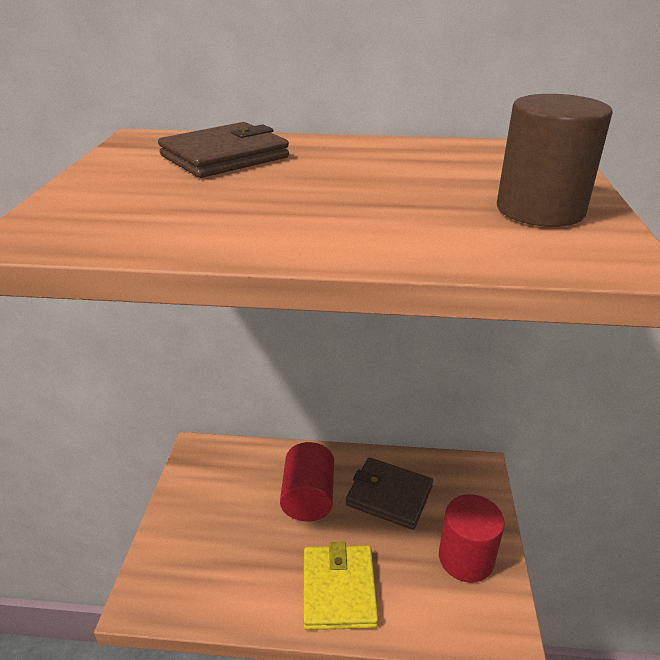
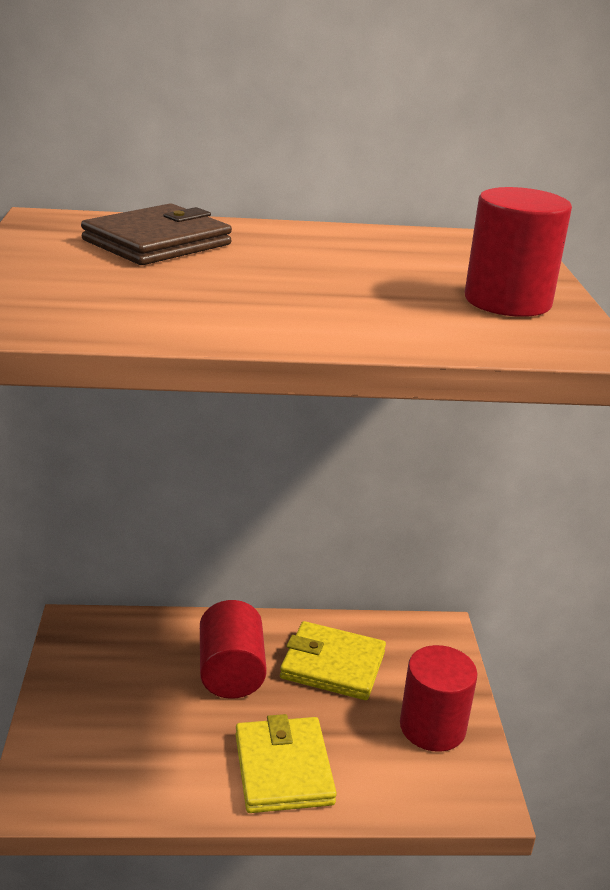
camera: 10 degrees left, 5 degrees down
(389, 496) = (332, 665): brown wallet -> yellow wallet
(540, 210) = (507, 301): brown cylinder -> red cylinder

